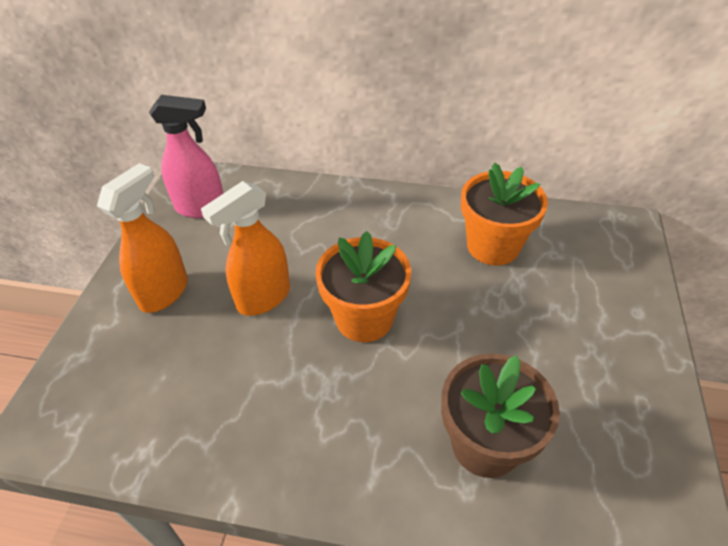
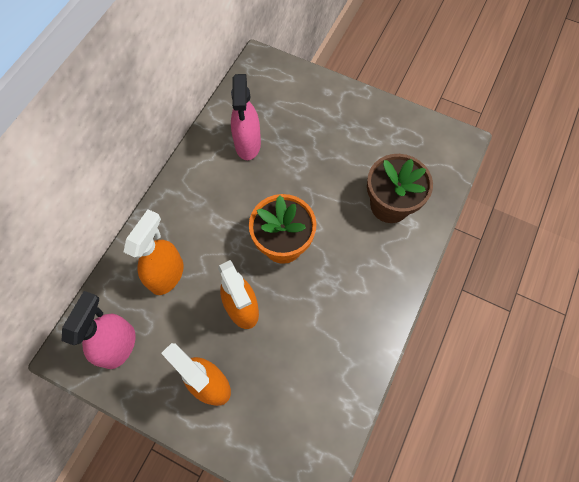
camera: 75 degrees left, 20 degrees up
(289, 221) = (167, 275): none -> orange spray bottle
(493, 246) = (248, 144): orange flower pot -> pink spray bottle

